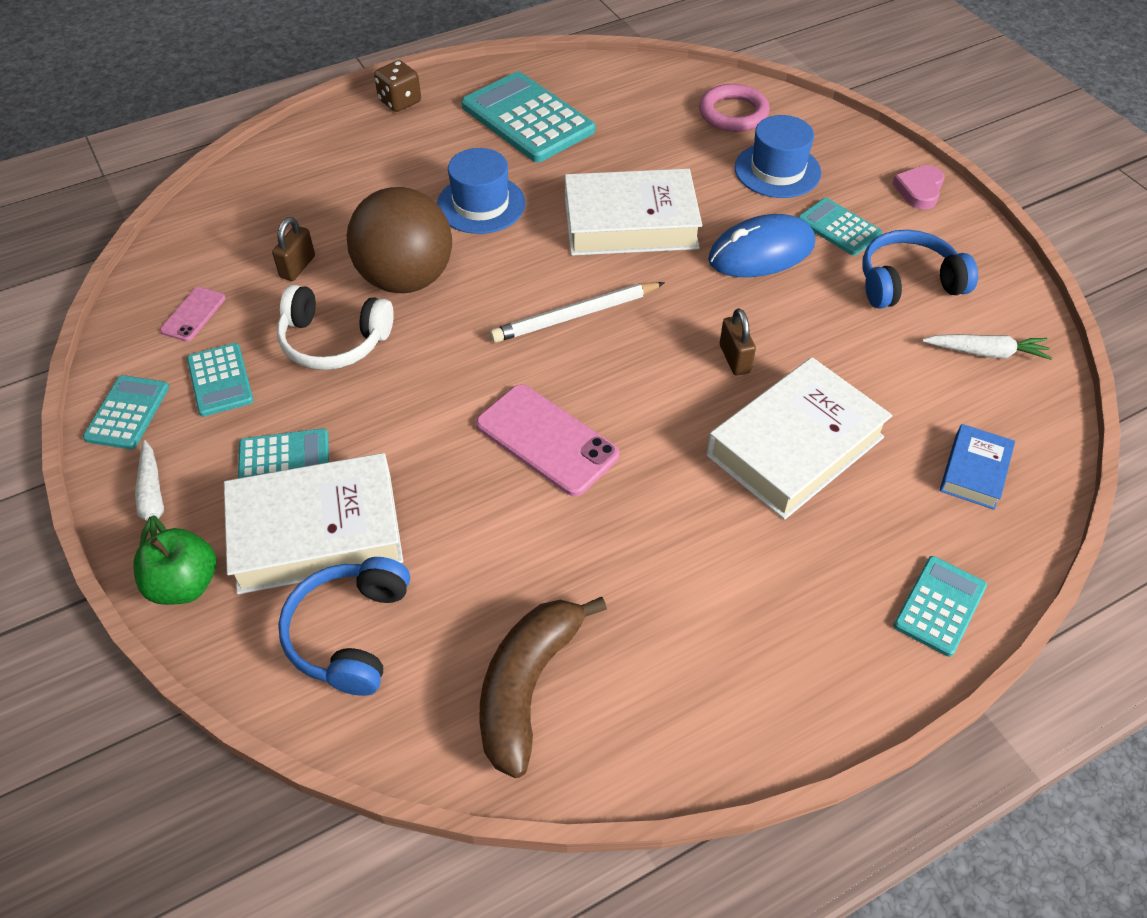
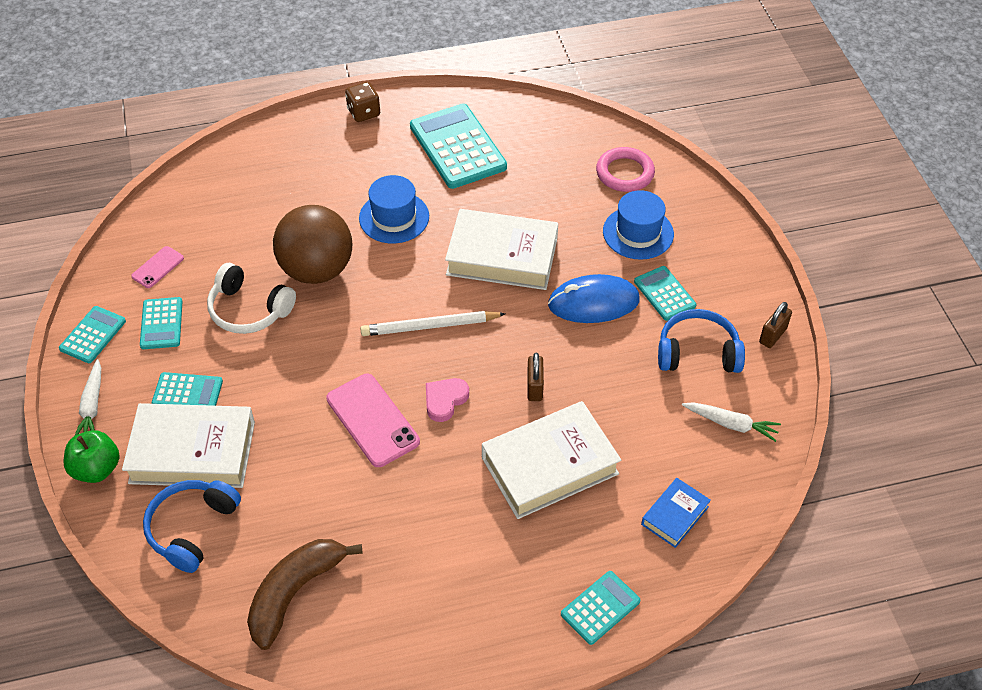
camera: 15 degrees right, 0 degrees up
(297, 267) = (242, 243): brown padlock -> brown padlock (772, 335)
(919, 190) = (746, 273): pink heart -> pink heart (445, 400)

